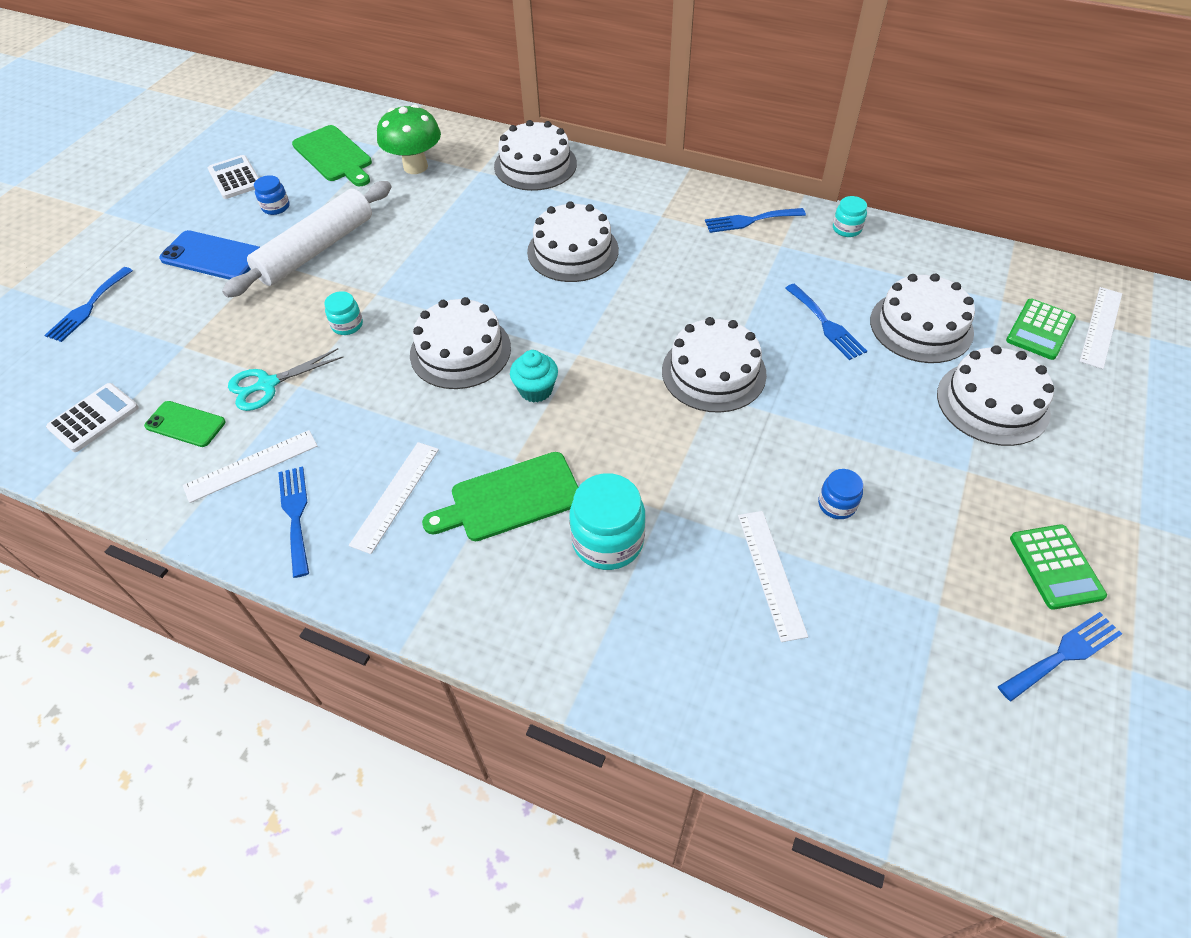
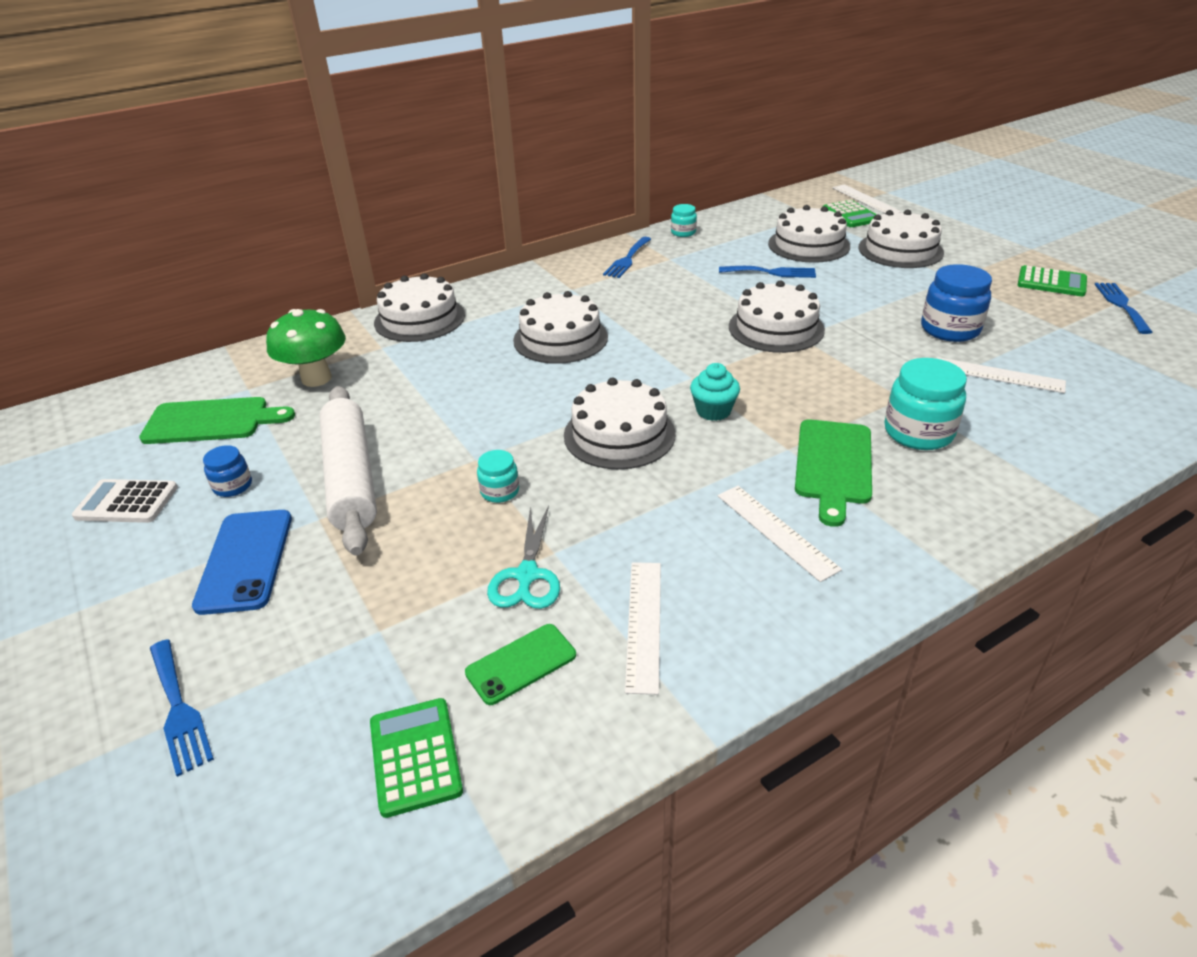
camera: 55 degrees left, 15 degrees down
(94, 418) = (415, 756): white calculator -> green calculator
(212, 256) = (245, 561): blue phone -> blue phone turned 60 degrees counterclockwise
(295, 515) = (748, 609): blue fork -> none
(836, 504) = (950, 329): blue jar -> blue jar, size x1.84

